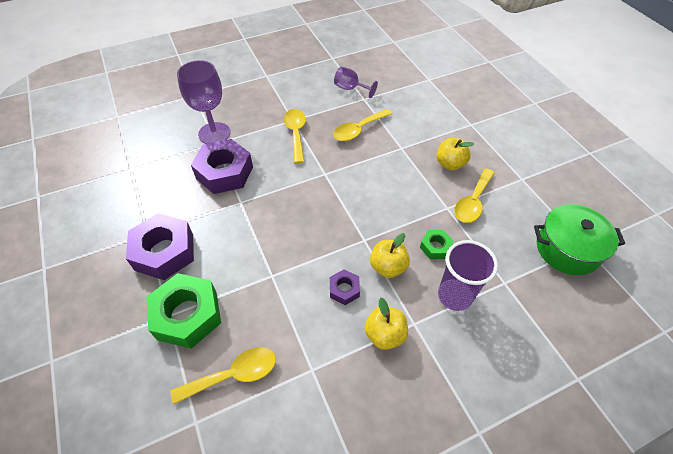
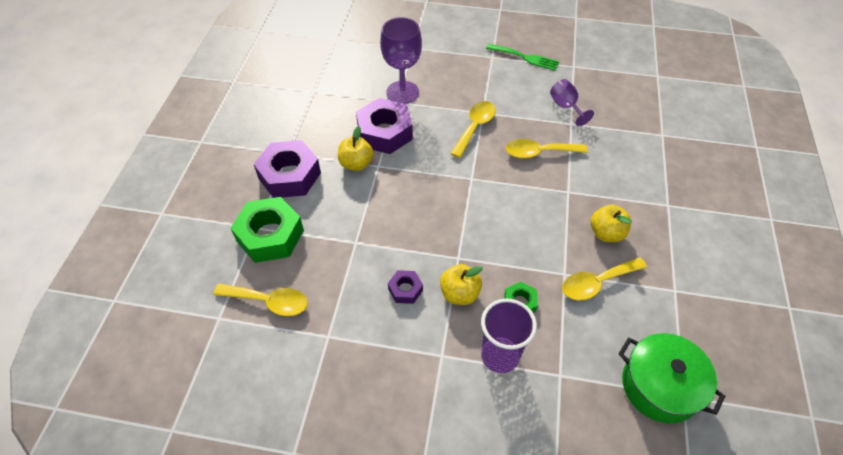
camera: 35 degrees right, 0 degrees up
(292, 66) = (525, 57): none -> green fork
(385, 334) = (408, 347): yellow apple -> yellow apple (356, 164)

